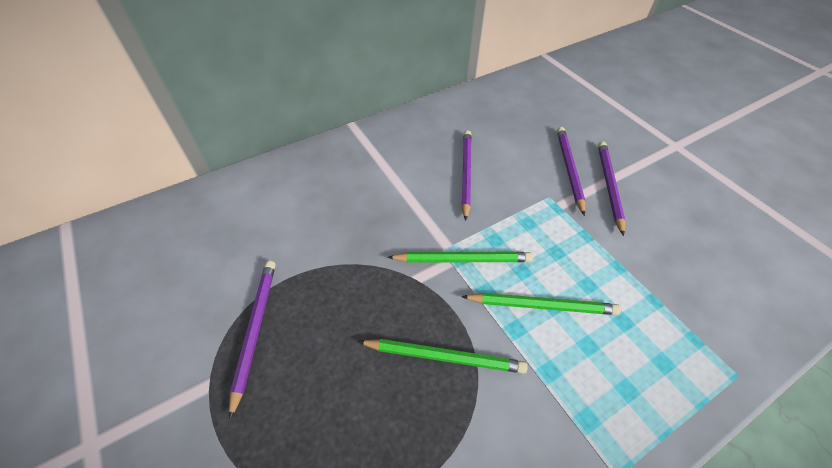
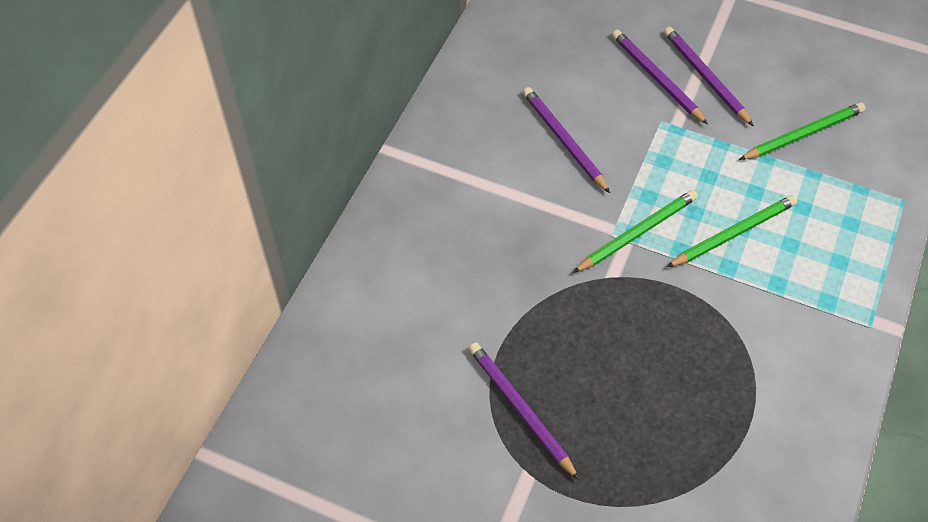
camera: 35 degrees left, 5 degrees up
(444, 356) = (693, 325): green pencil -> green pencil (803, 134)

